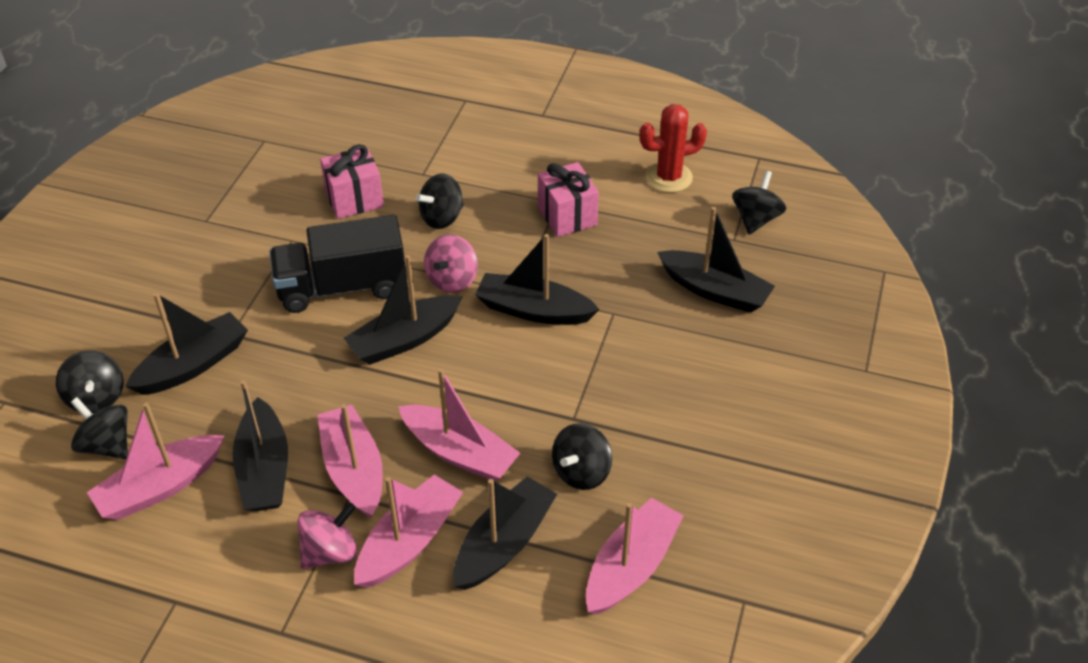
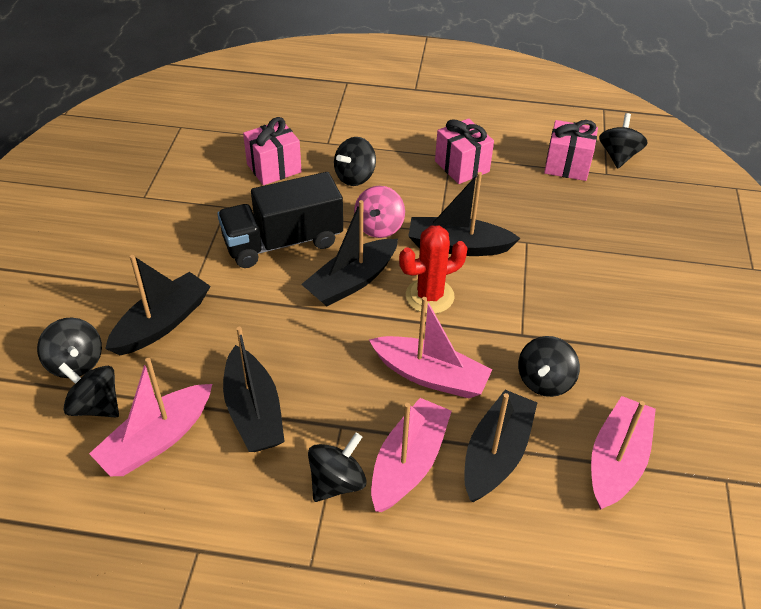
camera: 10 degrees left, 0 degrees up
(330, 552) = (337, 482): pink spinning top -> black spinning top
(353, 470) = (338, 402): pink boat -> none
(669, 177) = (536, 129): red cactus -> red cactus (429, 296)
(690, 226) = (567, 166): none -> pink gift
(715, 290) = (605, 215): black boat -> none

